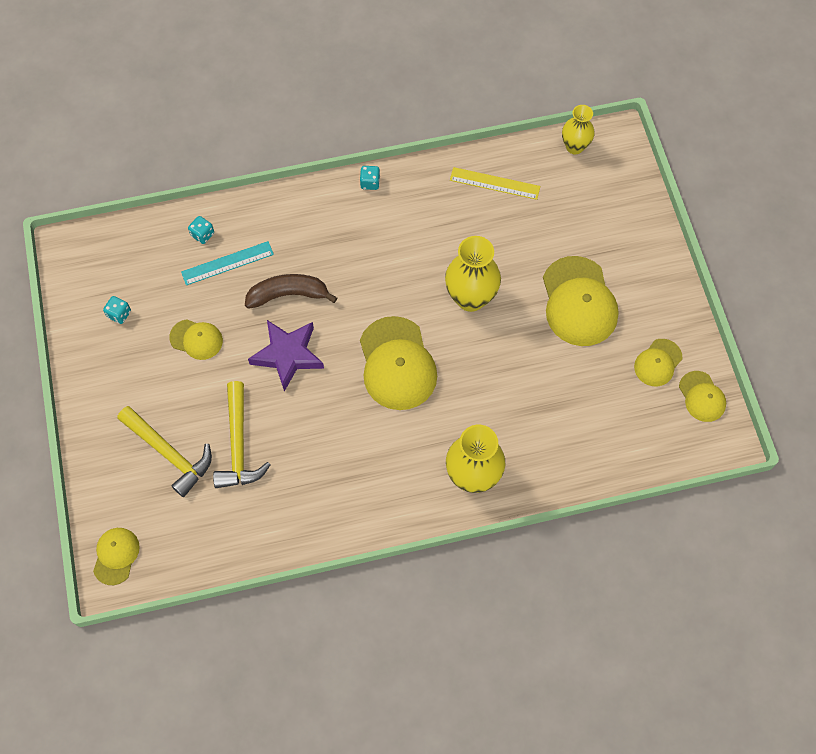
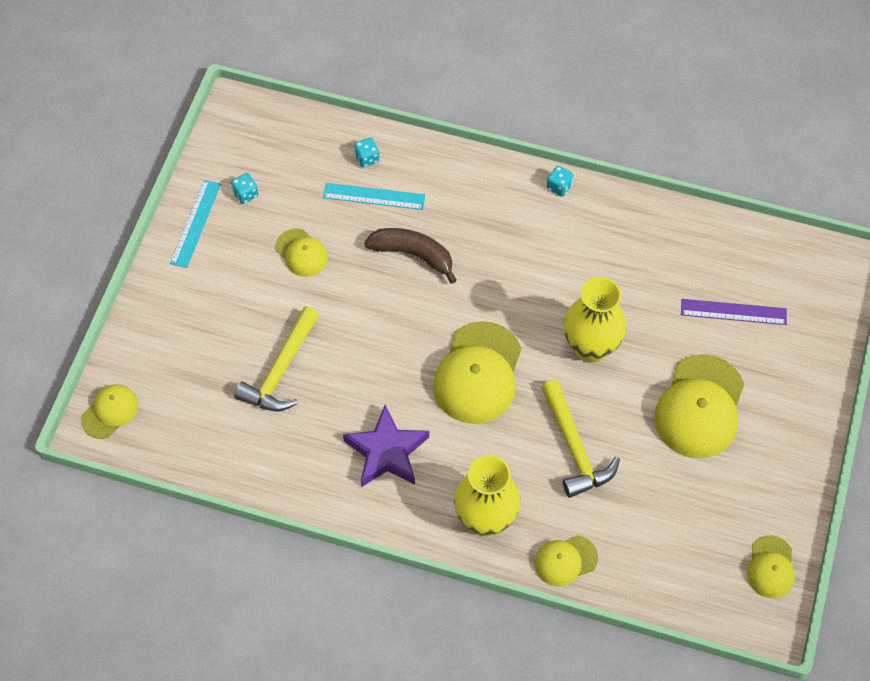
camera: 30 degrees right, 5 degrees down
(91, 360) = (195, 223): none -> turquoise ruler
(169, 453) = (213, 345): yellow hammer -> yellow hammer (575, 448)
(288, 355) = (378, 311): purple star -> purple star (387, 452)
(494, 183) = (685, 248): yellow ruler -> none
(559, 215) = (733, 312): none -> purple ruler
(574, 147) = (793, 252): yellow vase -> none
(658, 363) = (745, 509): yellow cap -> yellow cap (565, 561)

